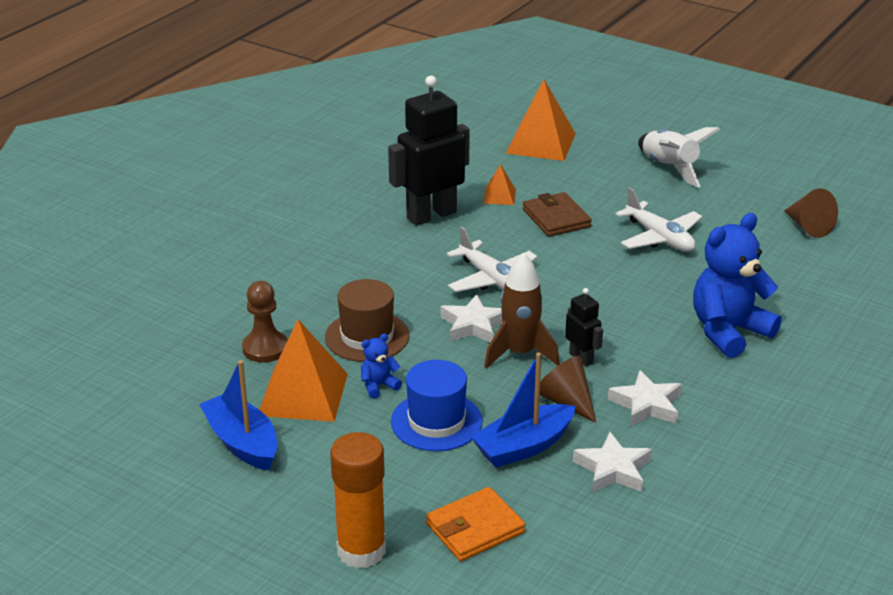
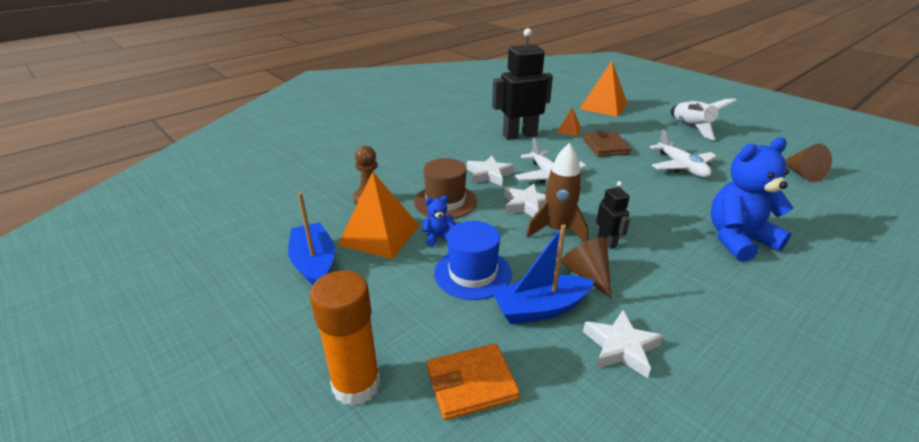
camera: 15 degrees right, 0 degrees up
(646, 404) = (660, 290): white star -> white star (489, 174)

